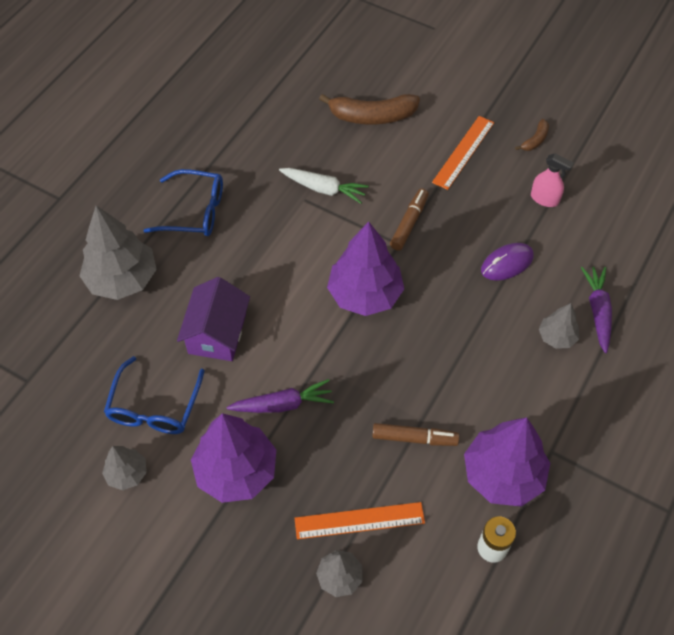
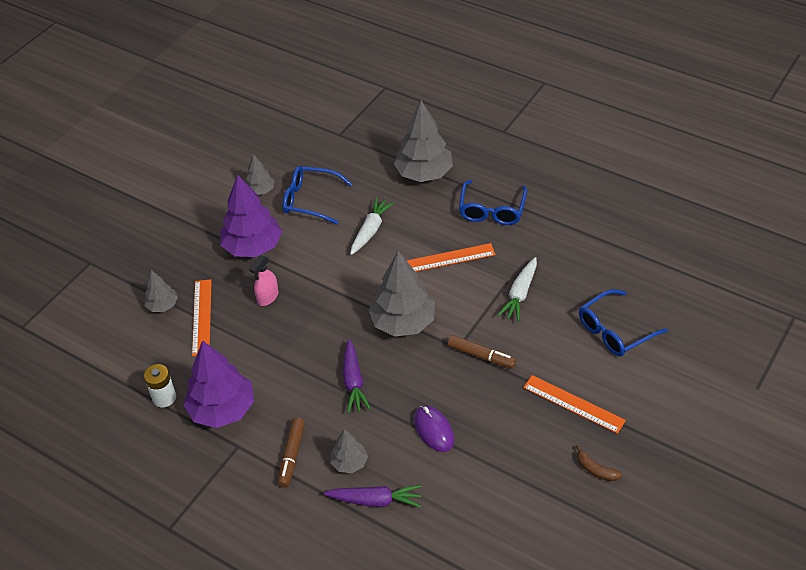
camera: 95 degrees right, 10 degrees down
(217, 333) = (370, 230): purple house -> white carrot
(269, 253) = (448, 259): none -> orange ruler
(283, 404) = (303, 271): purple carrot -> purple carrot (353, 381)
(365, 294) = (403, 322): purple tree -> grey tree
(372, 116) = (615, 330): brown banana -> blue glasses
(414, 438) = (263, 352): brown marker -> brown marker (291, 456)
(544, 199) = (514, 470): pink spray bottle -> pink spray bottle (267, 297)

